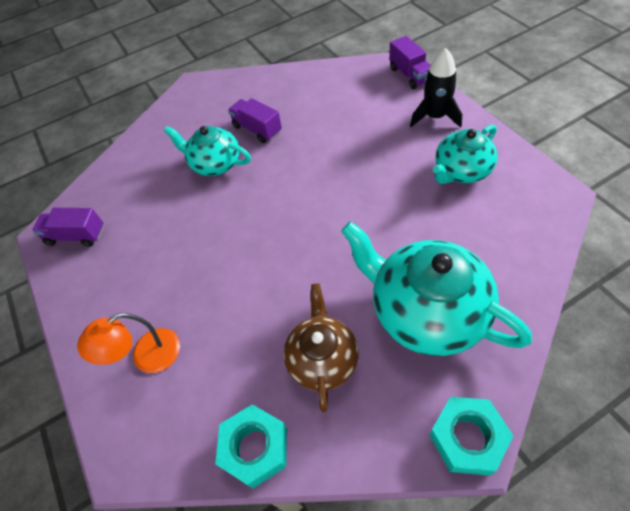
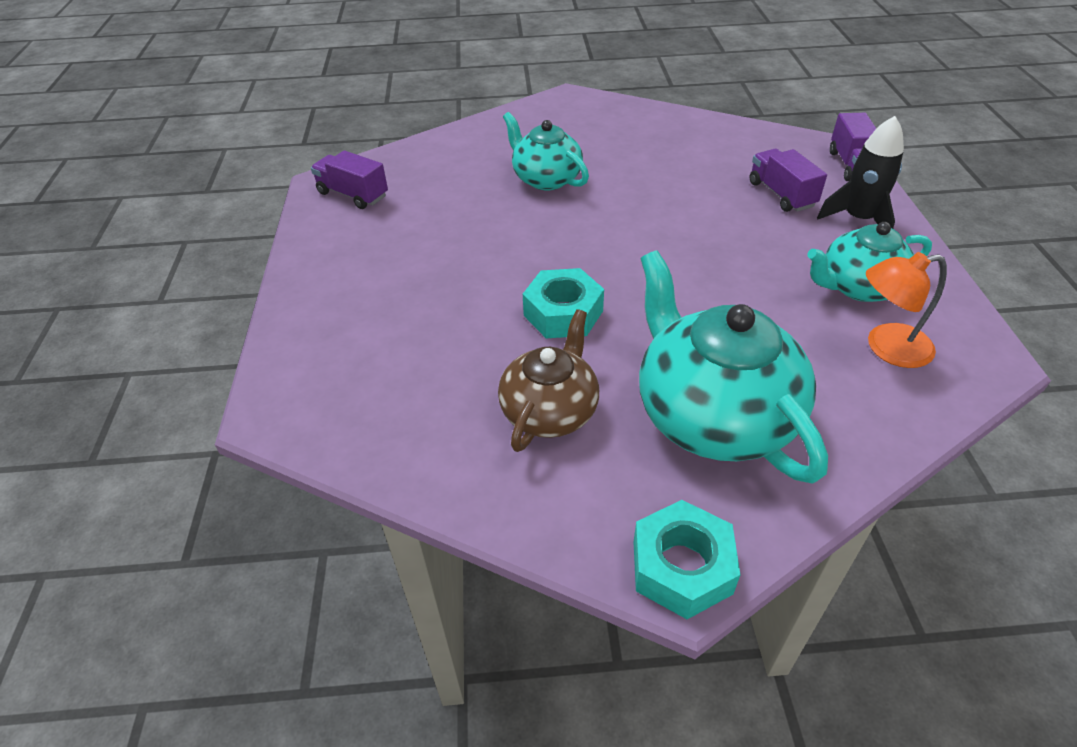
camera: 20 degrees right, 10 degrees down
(147, 357) = (355, 330): orange lamp -> orange lamp (886, 348)
(255, 448) = (416, 463): turquoise nut -> turquoise nut (563, 313)
(257, 129) = (617, 161): purple truck -> purple truck (781, 194)

